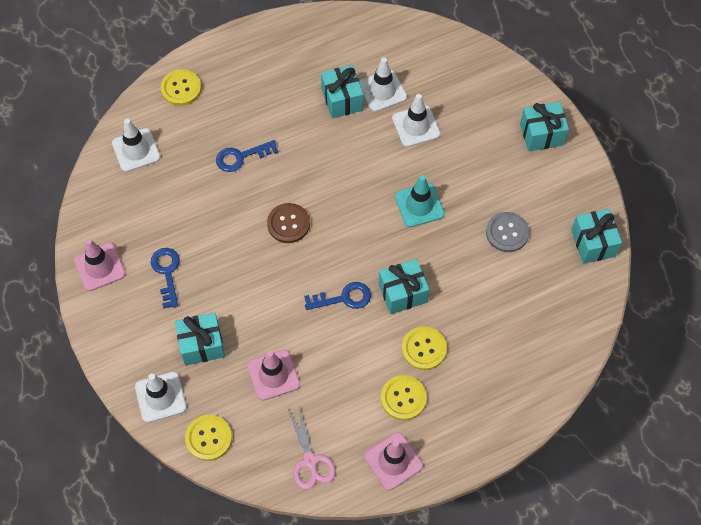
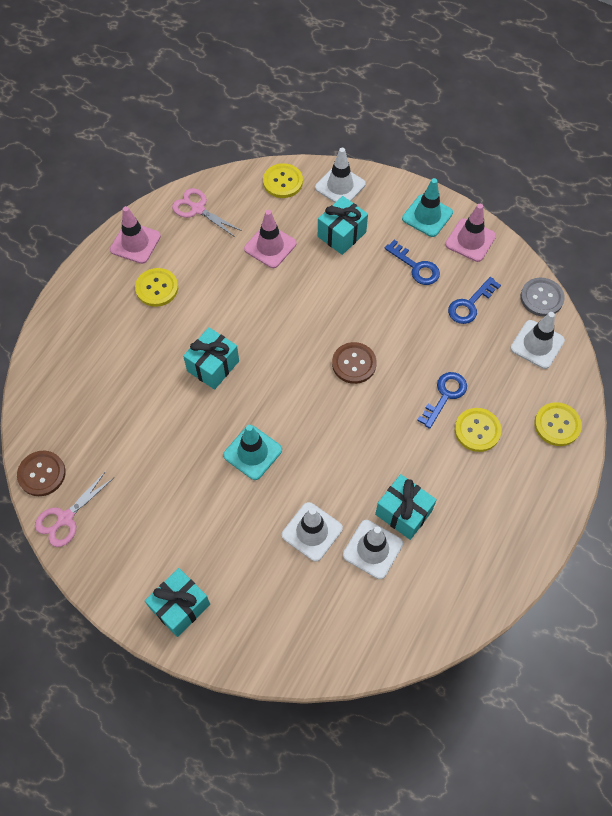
camera: 145 degrees right, 0 degrees up
(113, 314) = (427, 216): none -> turquoise traffic cone
(344, 298) = (259, 333): blue key -> blue key (470, 305)
(424, 349) = (165, 333): yellow button -> yellow button (477, 430)
(507, 233) = (154, 477): grey button -> grey button (541, 298)
(593, 243) = (65, 518): turquoise gift -> pink scissors
(595, 289) = (42, 474): none -> brown button

